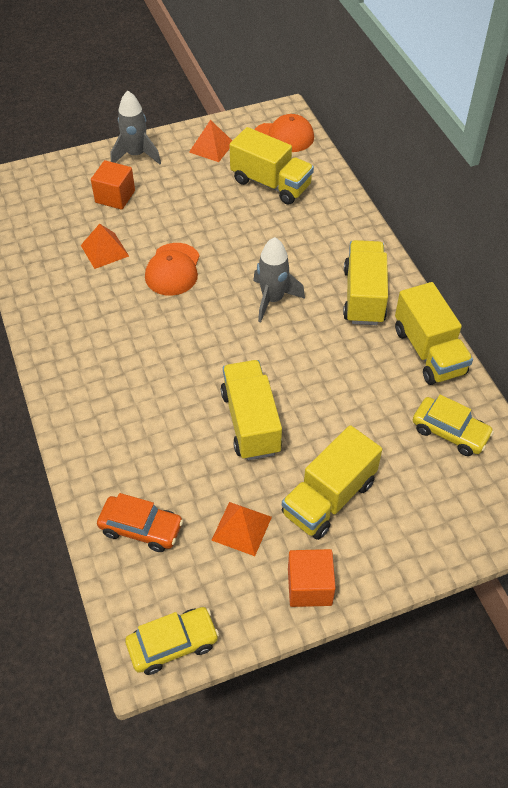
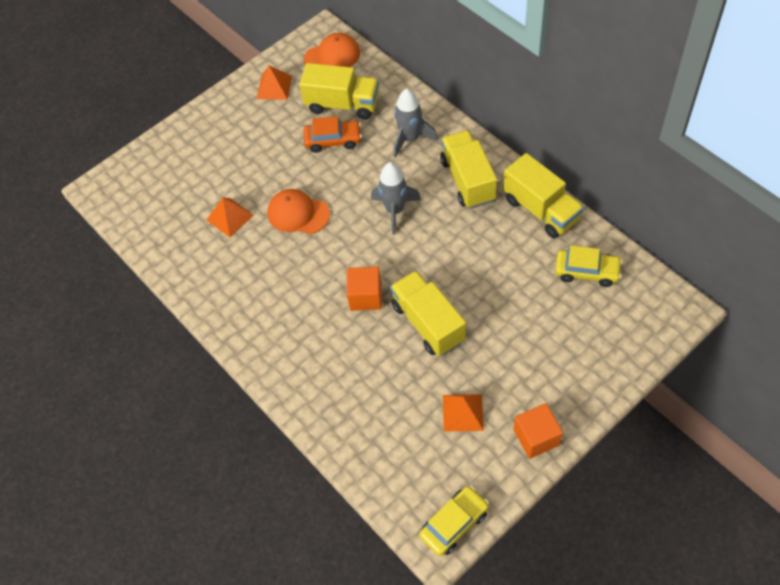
camera: 15 degrees left, 5 degrees up
(115, 196) = (213, 164): orange cube -> orange cube (365, 296)
(136, 155) = (211, 118): grey rocket -> grey rocket (410, 139)
(141, 528) = (384, 444): orange car -> orange car (333, 140)
(173, 269) = (298, 213): orange cap -> orange cap turned 120 degrees clockwise
(329, 498) = (518, 361): yellow truck -> none

